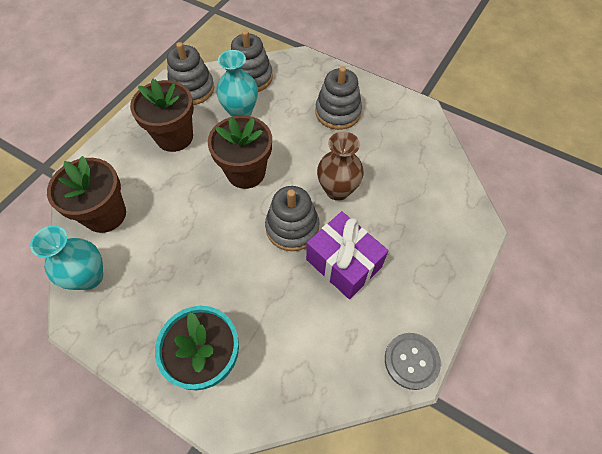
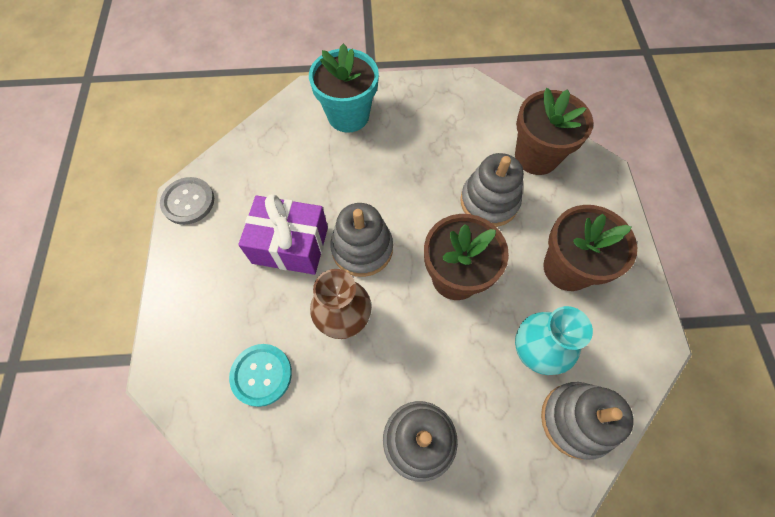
camera: 145 degrees right, 5 degrees up
(89, 277) = (491, 110): turquoise vase -> none
(192, 89) = (622, 346): grey stacking toy -> grey stacking toy (489, 201)
(410, 190) = (261, 375): none -> turquoise button

